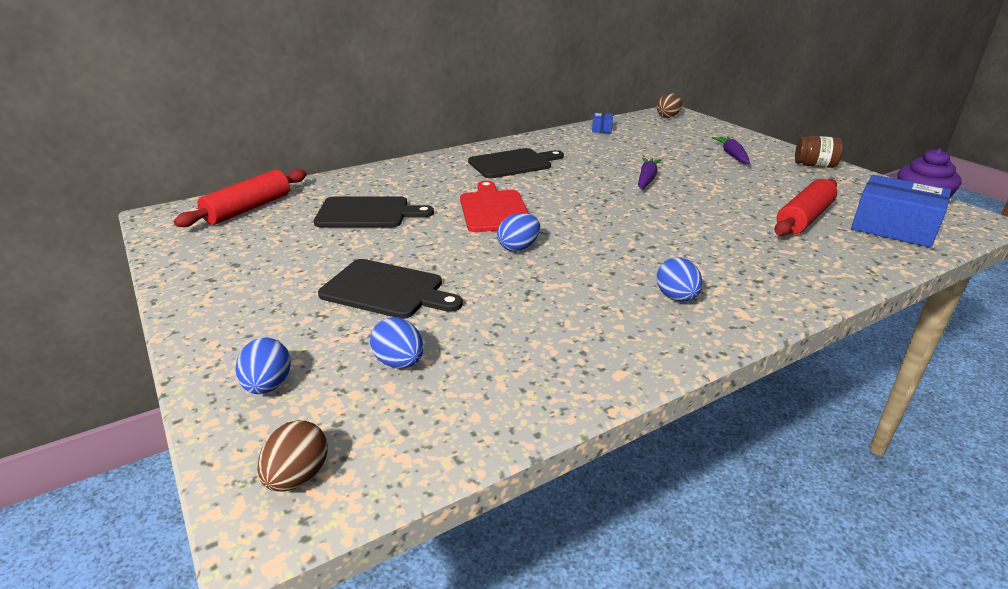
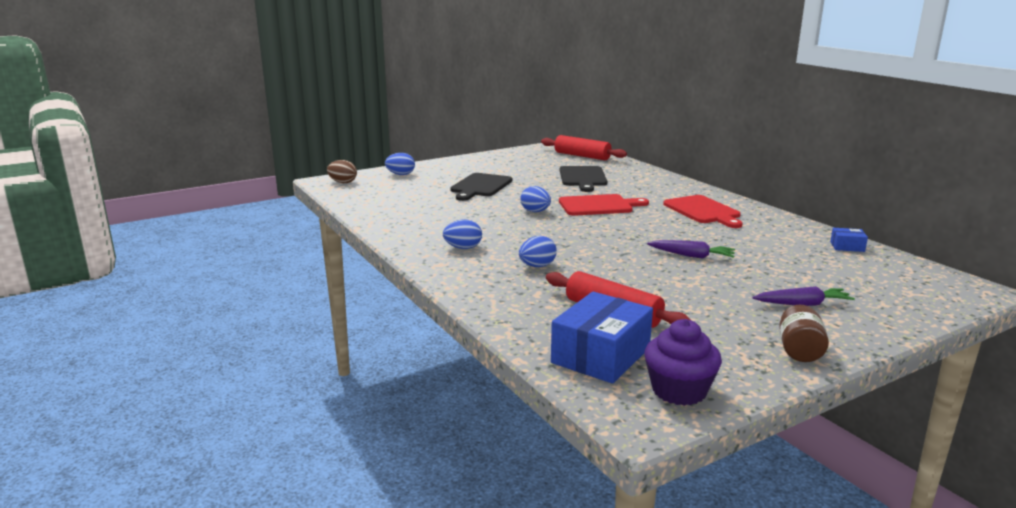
camera: 90 degrees right, 10 degrees down
(399, 363) = (410, 191): blue egg -> blue egg (537, 266)
(513, 163) = (703, 211): black cutting board -> red cutting board
(668, 116) = (948, 285): brown egg -> none

